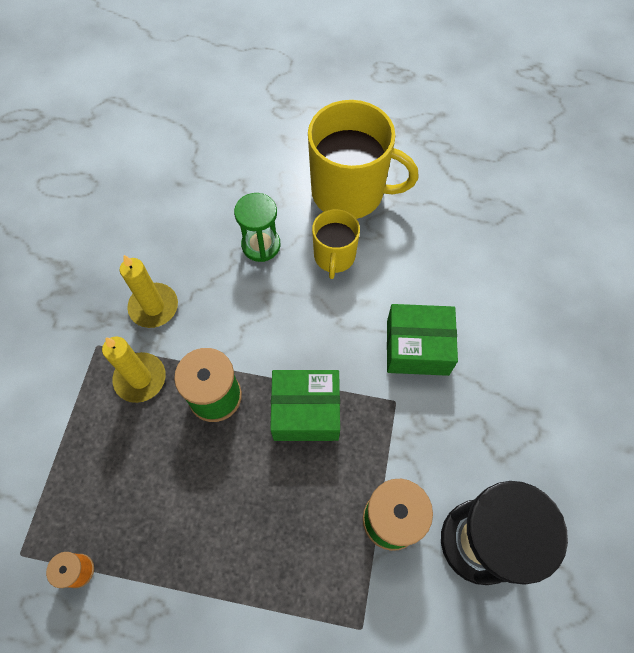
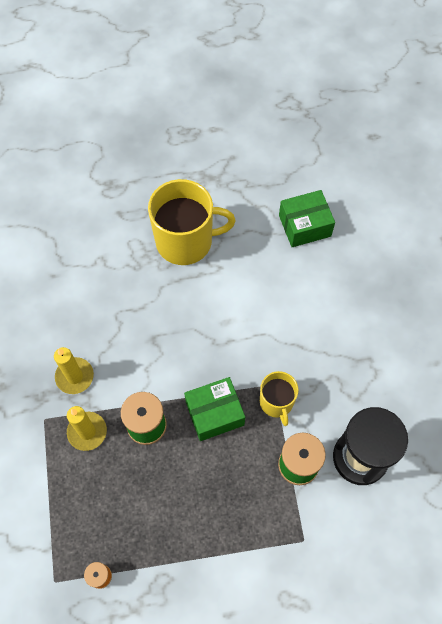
camera: 20 degrees left, 0 degrees up
(261, 245) = (135, 303): green hourglass -> none
(334, 256) = (193, 294): yellow mug -> yellow mug (276, 402)
(417, 347) = (275, 342): green box -> green box (304, 225)

